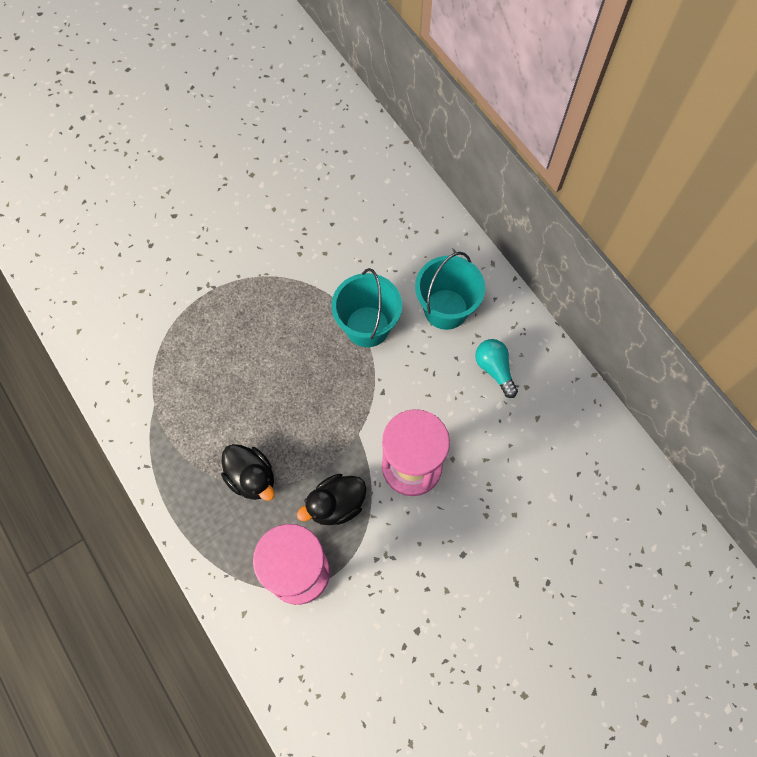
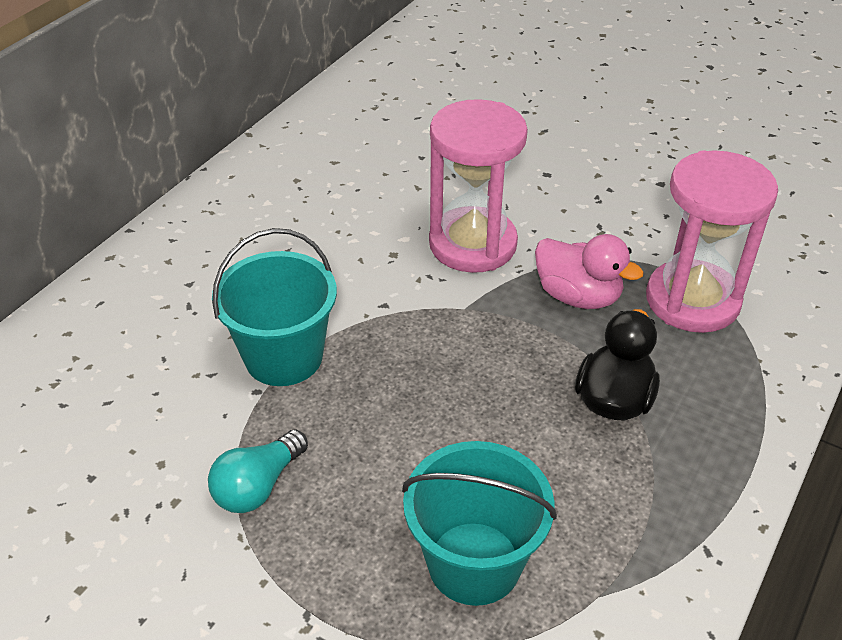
camera: 115 degrees left, 25 degrees down
(336, 504) = (578, 296): black duck -> pink duck
(446, 309) = (212, 281): turquoise bucket -> turquoise bucket (474, 563)
(494, 369) = (286, 211): turquoise light bulb -> turquoise light bulb (258, 486)

